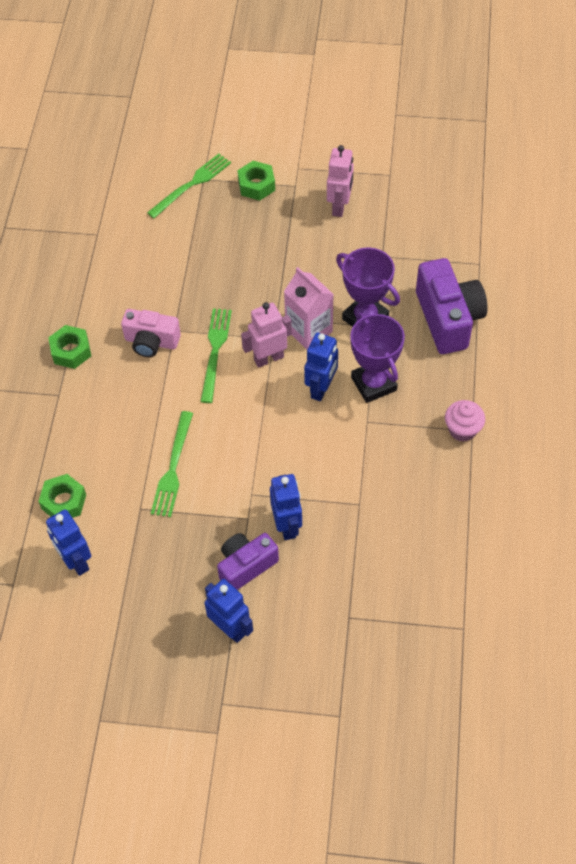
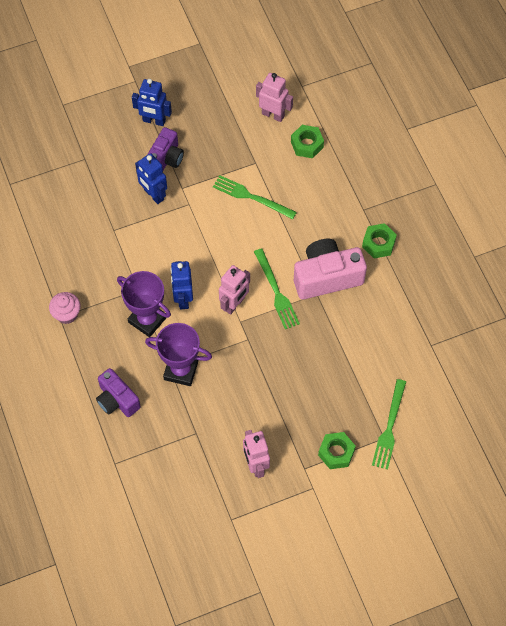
camera: 150 degrees right, 5 degrees up
(76, 561) = (273, 115): blue robot -> pink robot
(151, 342) = (327, 277): pink camera -> pink camera, size x1.55
(173, 468) = (251, 197): green fork -> green fork turned 45 degrees counterclockwise
(309, 330) = (217, 340): pink carton -> none
(448, 319) = (117, 400): purple camera -> purple camera, size x0.65

